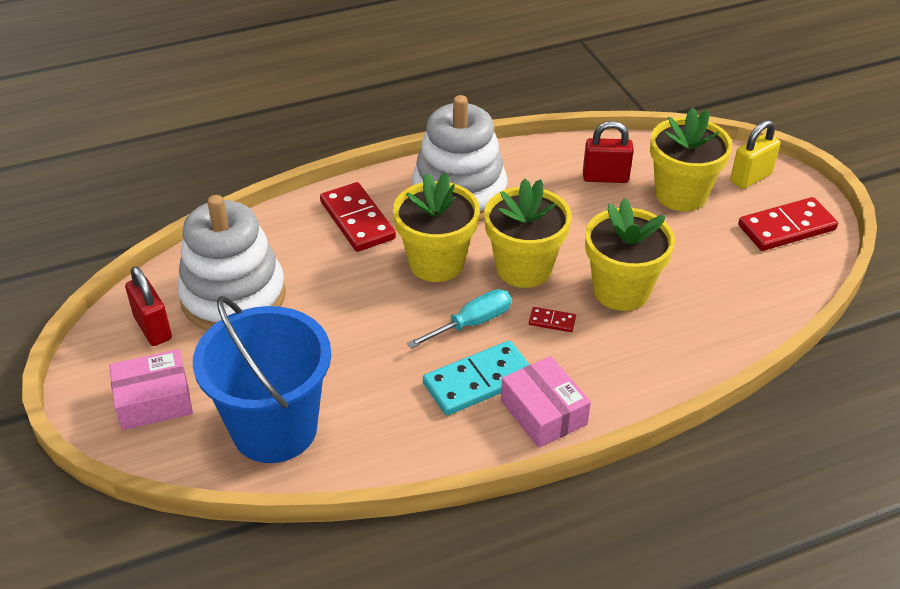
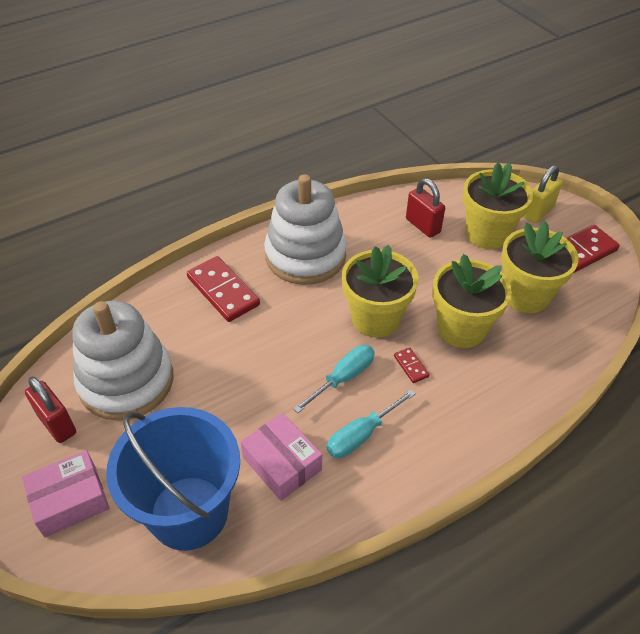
camera: 10 degrees left, 5 degrees up
(436, 263) = (300, 323): yellow flower pot -> yellow flower pot (525, 295)
(478, 381) = (362, 434): turquoise domino -> turquoise screwdriver
(543, 412) = (425, 457): pink box -> pink box (282, 463)
(552, 321) = (411, 366): red domino -> red domino turned 60 degrees clockwise
(605, 177) = (422, 226): red padlock -> red padlock turned 60 degrees clockwise

